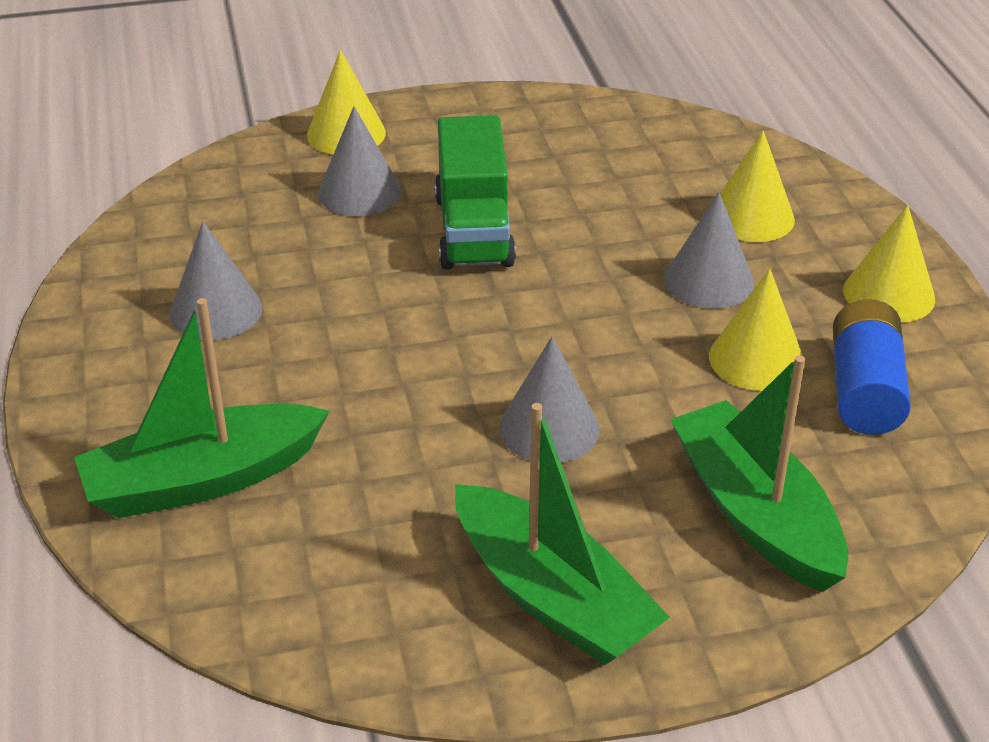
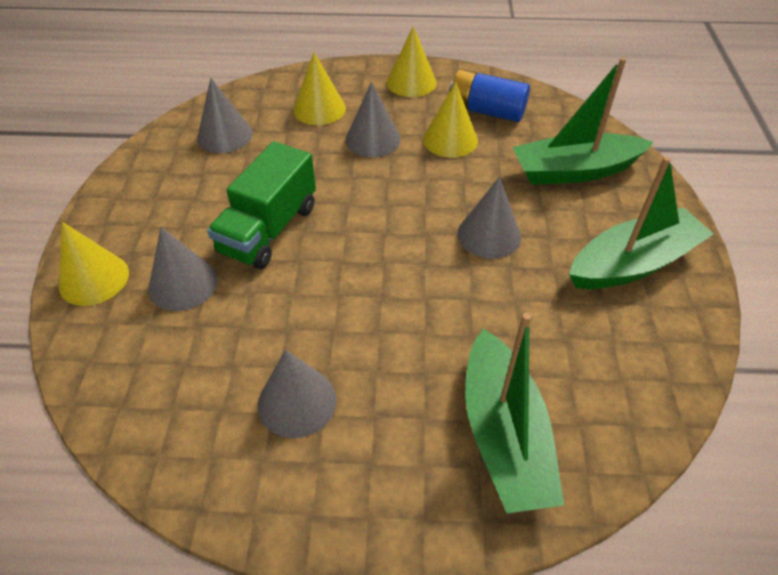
camera: 75 degrees left, 10 degrees up
(473, 230) = (268, 229): green truck -> green truck turned 105 degrees clockwise
(639, 152) = (224, 135): none -> grey cone

